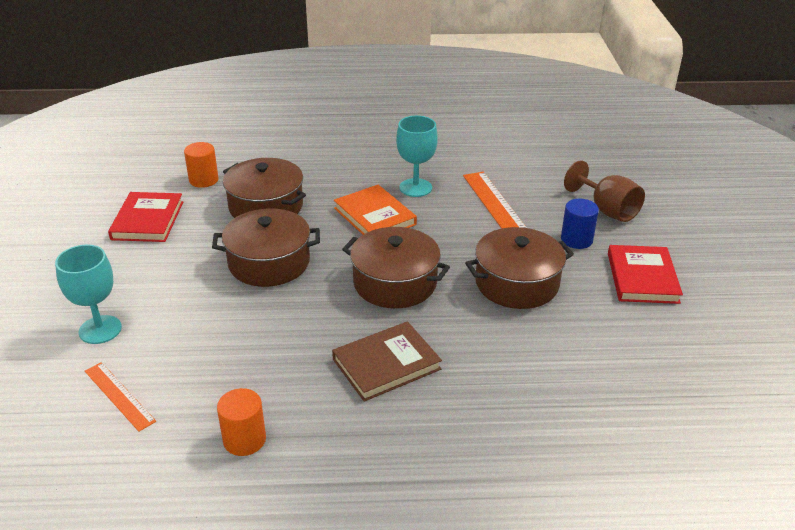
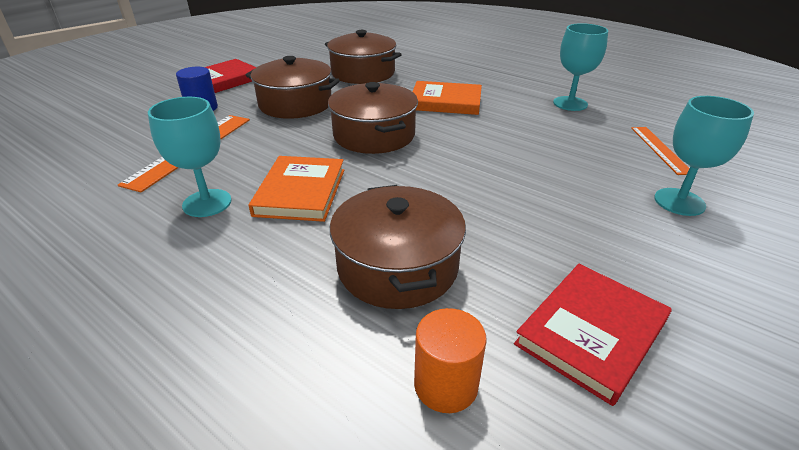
camera: 140 degrees left, 0 degrees up
(244, 440) = (570, 103): orange cylinder -> turquoise goblet
(269, 262) = (462, 193): brown pot -> brown pot (363, 73)
(386, 364) = (445, 102): brown book -> orange book
(607, 210) = (133, 114): brown goblet -> none

